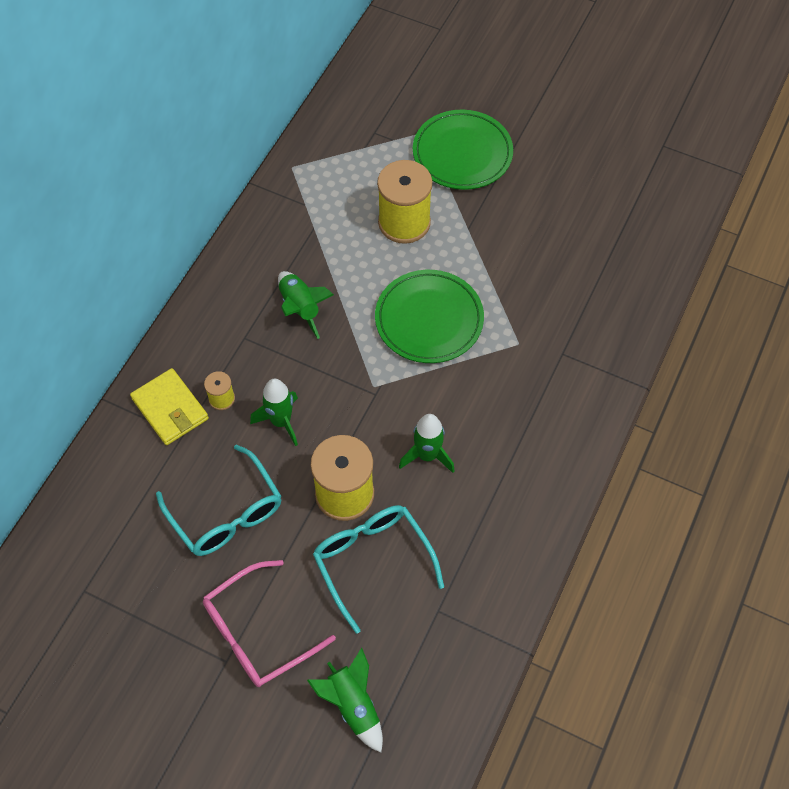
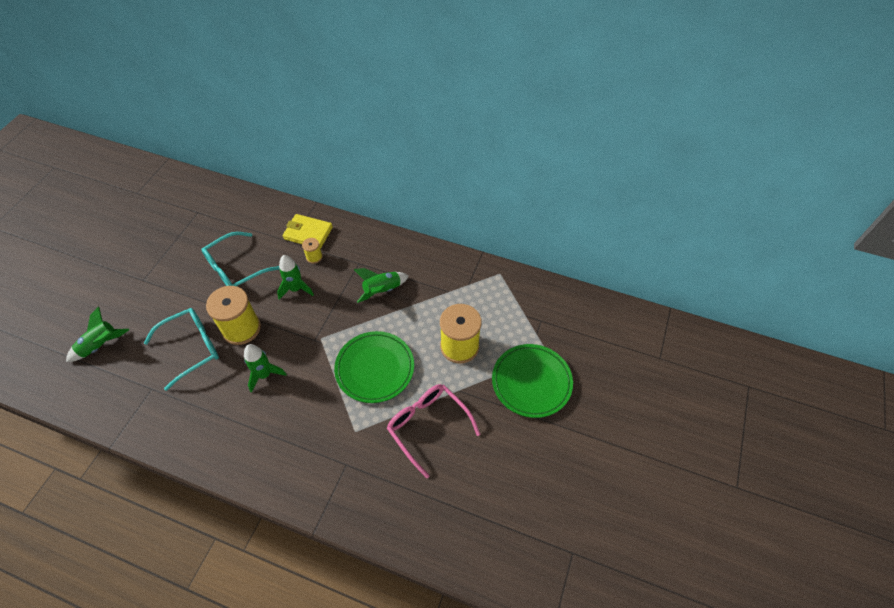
camera: 85 degrees right, 5 degrees down
(170, 409) = (308, 233): yellow wallet -> yellow wallet turned 60 degrees clockwise
(257, 633) = (156, 293): pink glasses -> pink glasses (427, 426)

